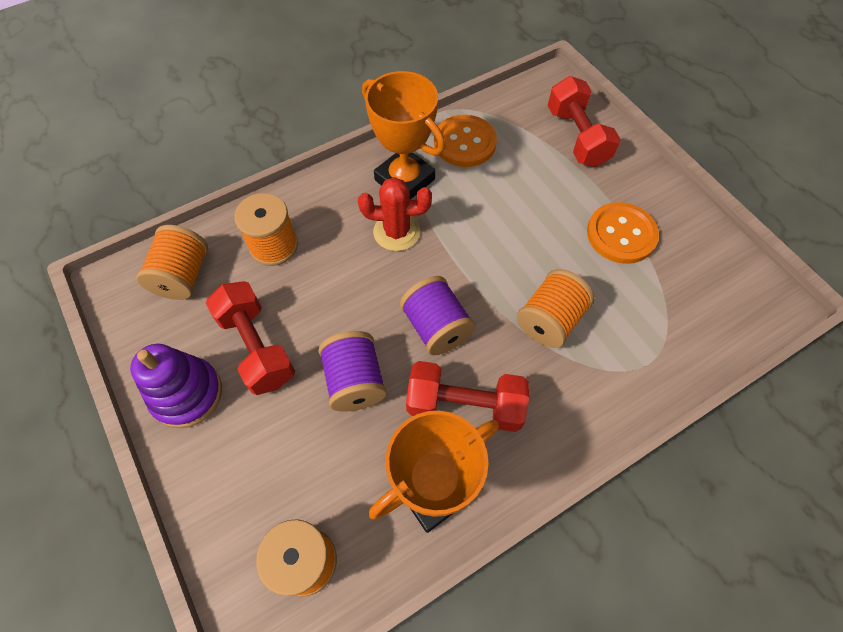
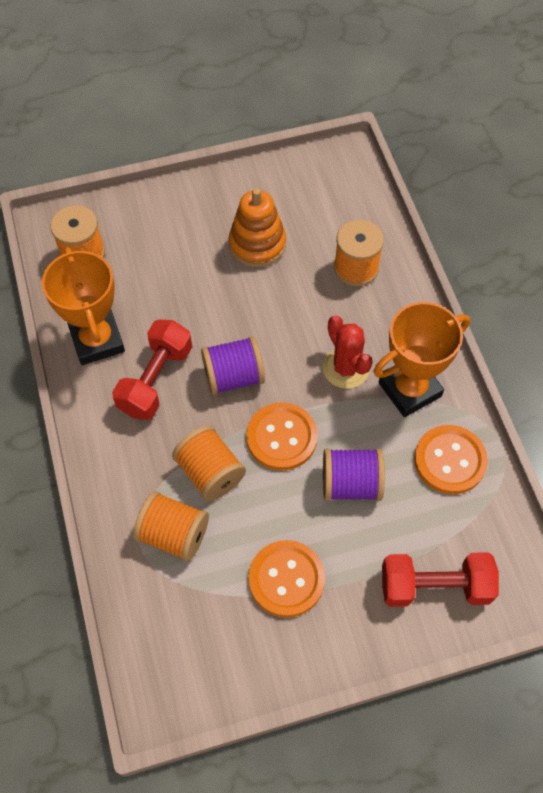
camera: 105 degrees right, 0 degrees up
(183, 276) = (342, 200): orange spool -> orange spool (173, 534)
(187, 394) = (232, 197): purple stacking toy -> none
(257, 347) = (257, 244): red dumbbell -> orange stacking toy
(355, 381) = (204, 306): purple spool -> purple spool (351, 484)
(396, 232) = (345, 368): red cactus -> red cactus turned 45 degrees counterclockwise
(489, 268) = (281, 437): none -> orange button

